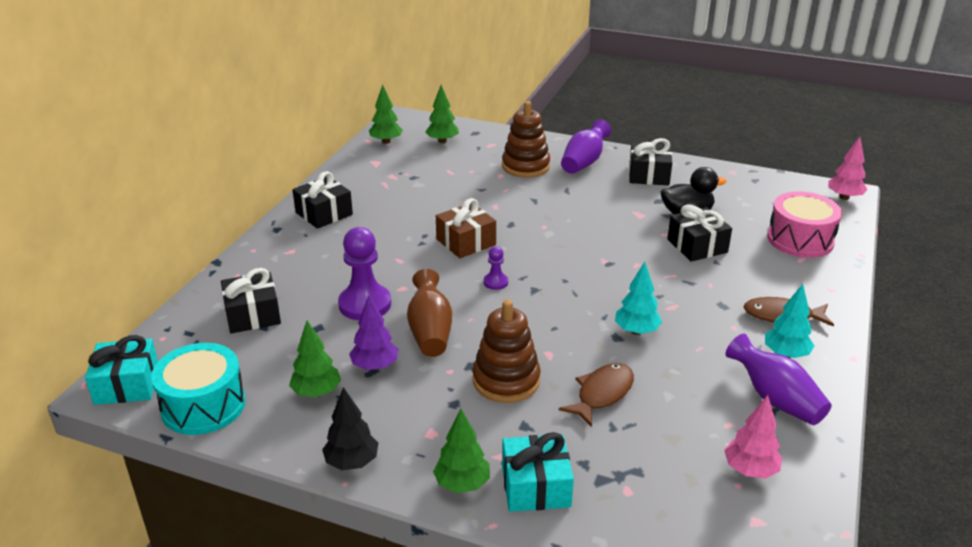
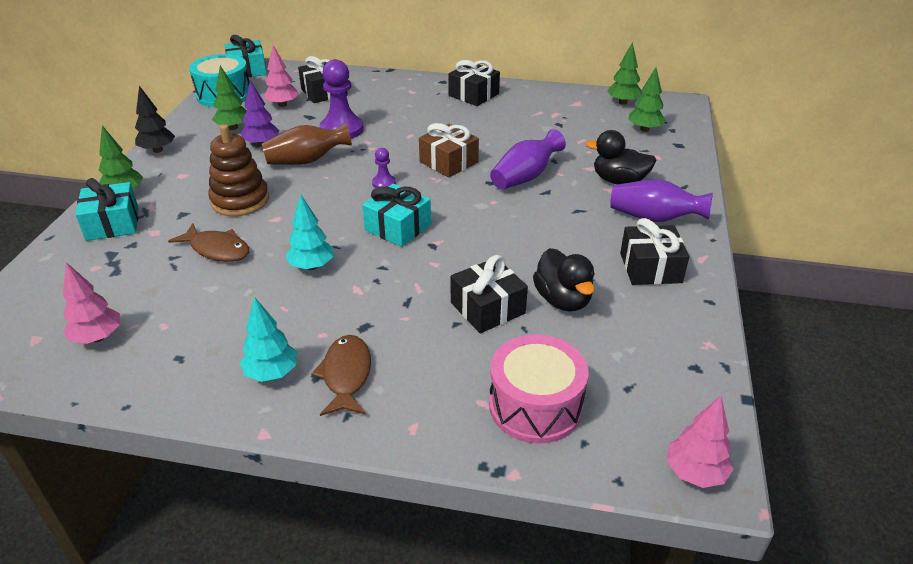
camera: 80 degrees right, 5 degrees up
(270, 350) = (282, 105): none -> pink tree
(526, 166) = (619, 181): brown stacking toy -> black duck
(578, 279) = (398, 227): none -> turquoise gift
(775, 398) = (196, 360): purple vase -> purple vase (525, 177)

